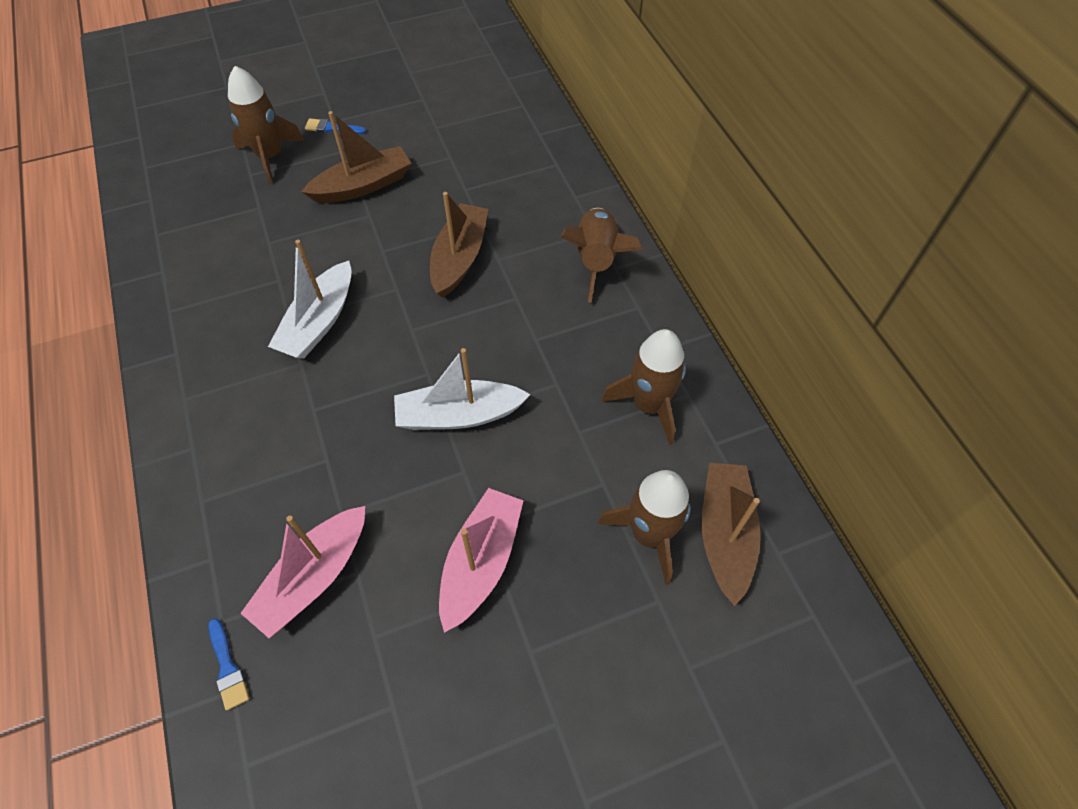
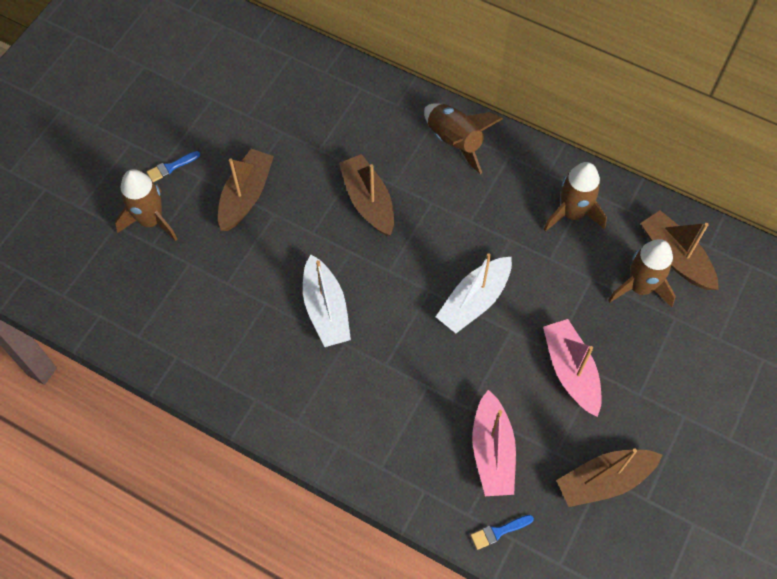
camera: 40 degrees left, 5 degrees up
(227, 667) = (499, 531): blue brush -> blue brush turned 135 degrees clockwise
(390, 715) = (604, 480): none -> brown boat

